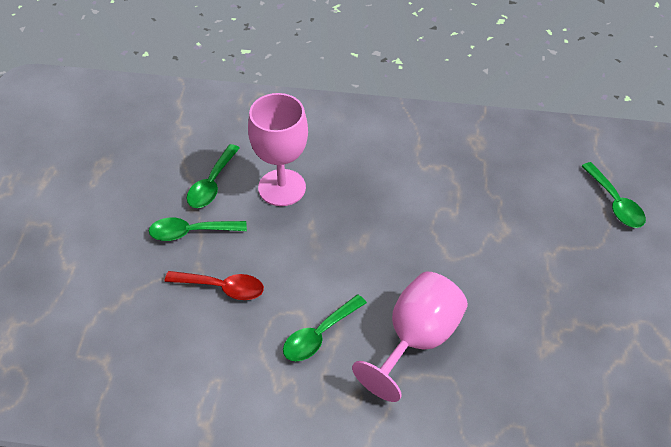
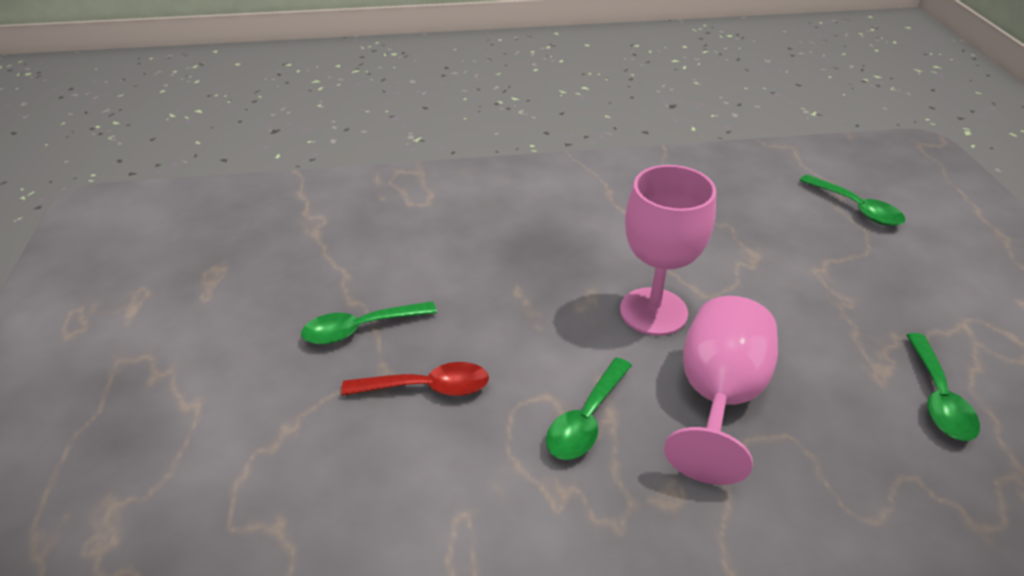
camera: 15 degrees left, 10 degrees down
(212, 184) = (371, 270): green spoon -> green spoon (938, 398)
(282, 188) = (464, 258): pink goblet -> pink goblet (653, 311)

